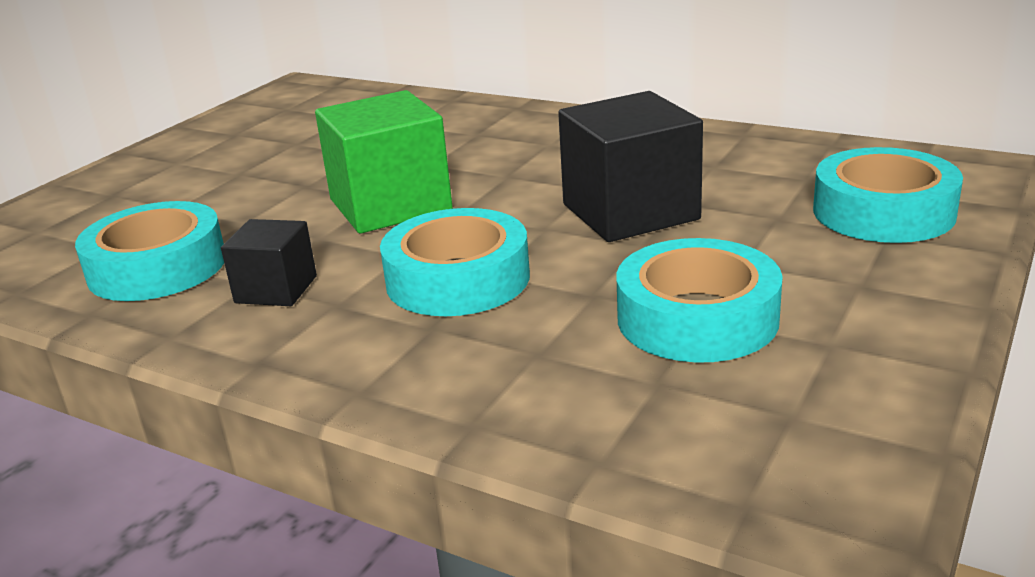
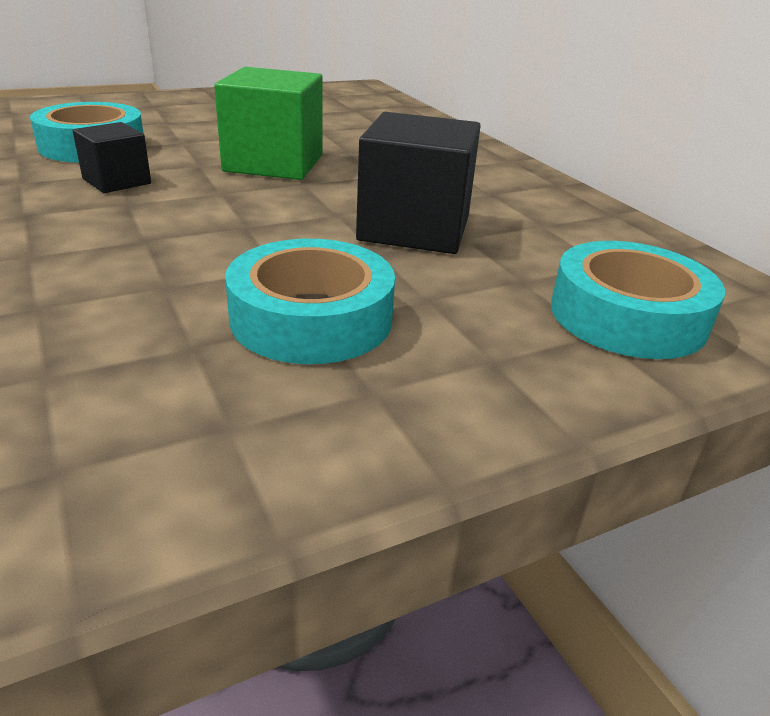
camera: 30 degrees right, 5 degrees up
(458, 279) = (219, 219): turquoise tape -> none

